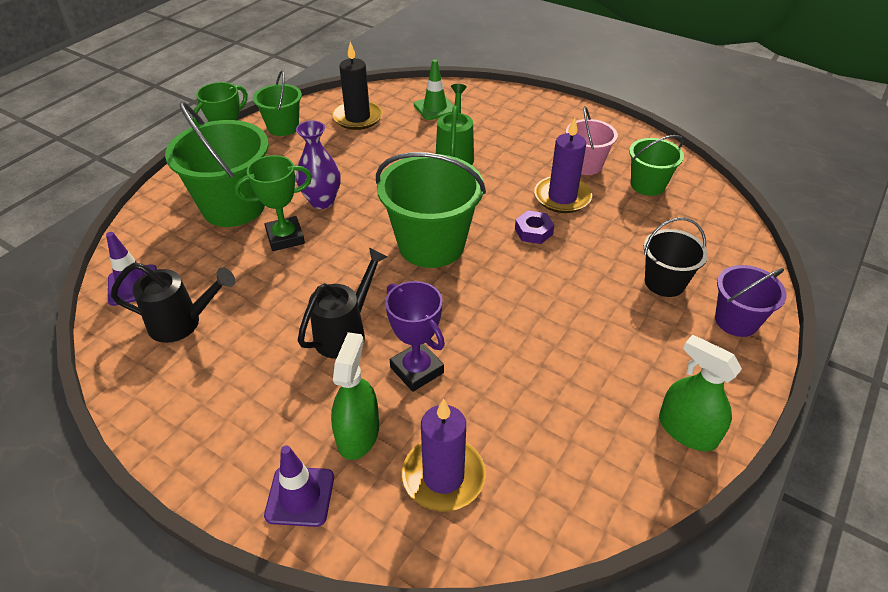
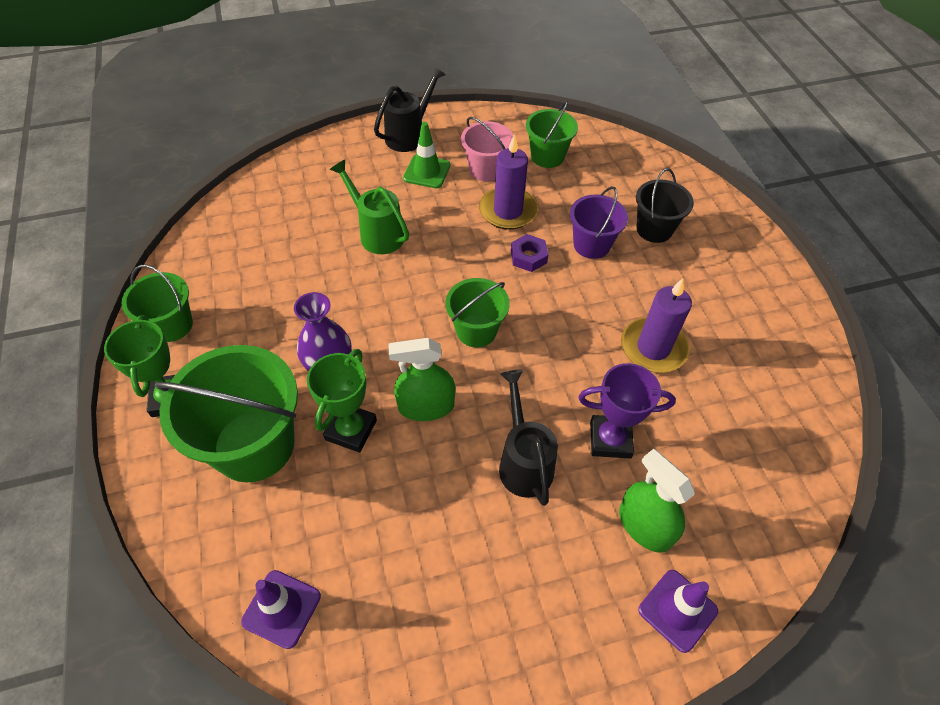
camera: 50 degrees left, 10 degrees up
(182, 323) = (386, 591): black watering can -> black watering can (409, 135)
(357, 118) = (234, 260): black candle -> none
(431, 245) = (476, 331): green bucket -> green bucket, size x0.57
(435, 108) = (293, 199): green traffic cone -> green traffic cone (427, 172)
(443, 476) = (729, 495): purple candle -> purple candle (653, 348)
(687, 430) = (791, 324): green spray bottle -> green spray bottle (426, 406)
(736, 321) = (721, 224): purple bucket -> purple bucket (591, 245)

